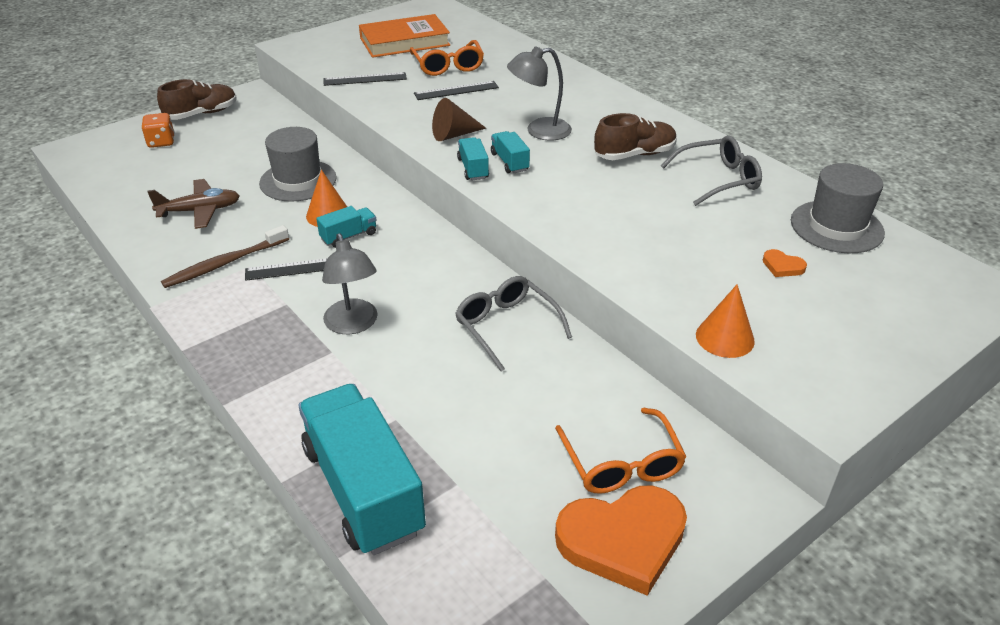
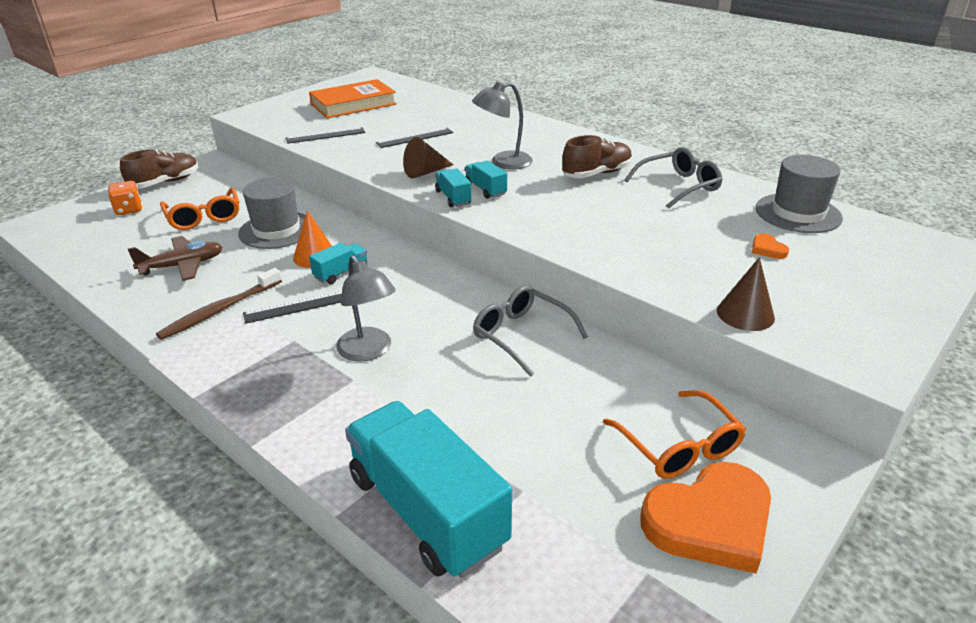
camera: 10 degrees left, 5 degrees down
(448, 66) = (400, 119): orange glasses -> orange glasses (204, 217)
(725, 338) = (745, 314): orange cone -> brown cone
(782, 266) = (767, 249): orange heart -> orange heart turned 45 degrees clockwise

